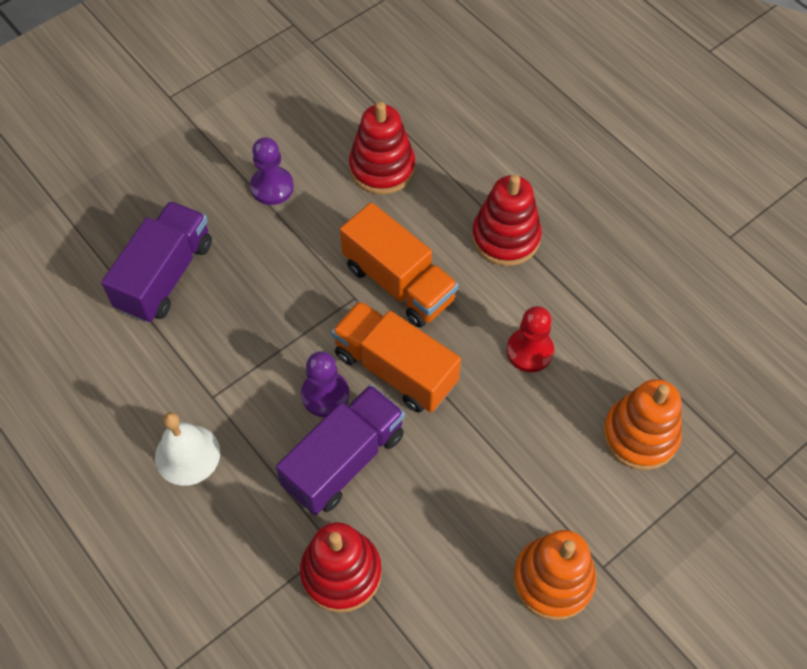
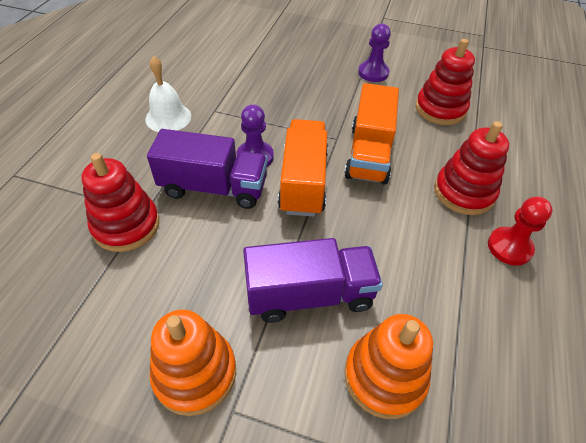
camera: 55 degrees right, 10 degrees down
(165, 276) = (275, 61): purple truck -> purple truck (309, 294)
(529, 351) = (388, 252): red pawn -> red pawn (509, 247)

